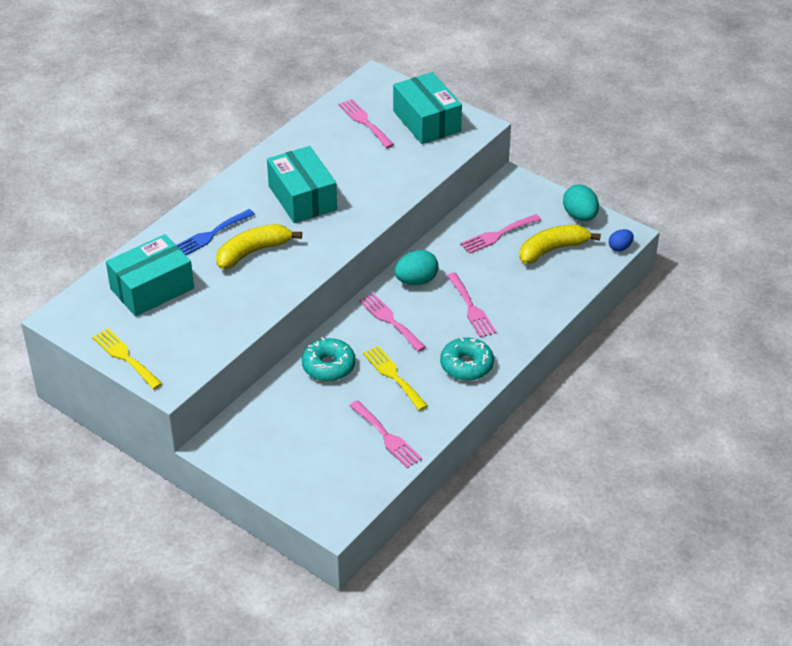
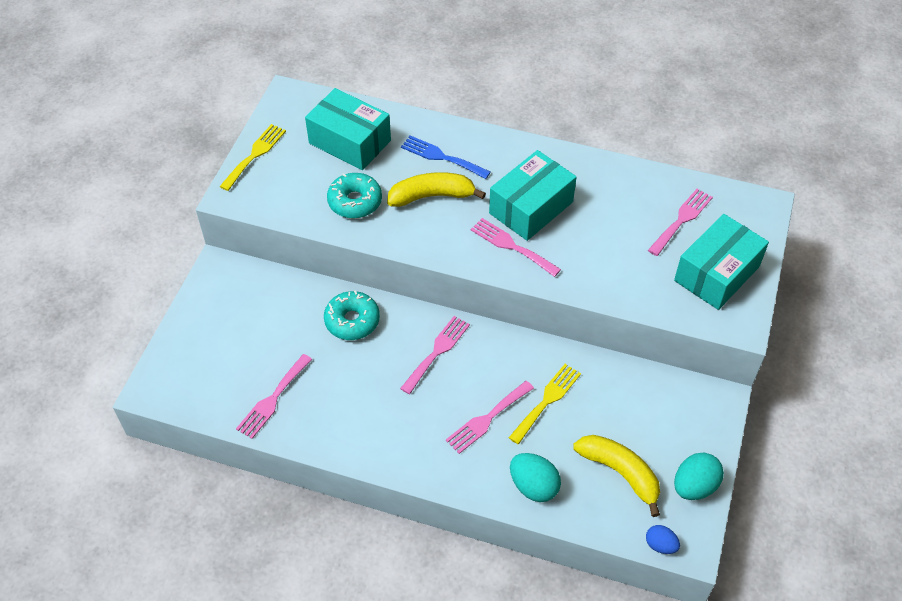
camera: 70 degrees right, 10 degrees up
(253, 252) = (432, 196): yellow banana -> yellow banana turned 45 degrees counterclockwise
(393, 376) = (359, 379): yellow fork -> yellow fork (547, 401)
(416, 281) = (506, 356): turquoise egg -> turquoise egg (533, 486)
(466, 365) = (398, 440): turquoise donut -> turquoise donut (355, 201)
(497, 235) = (617, 411): pink fork -> pink fork (511, 246)

